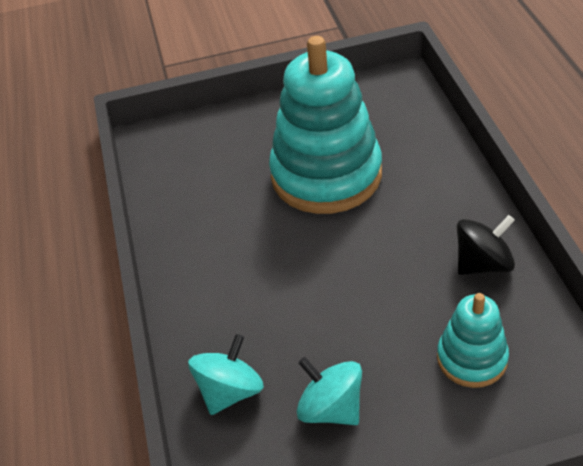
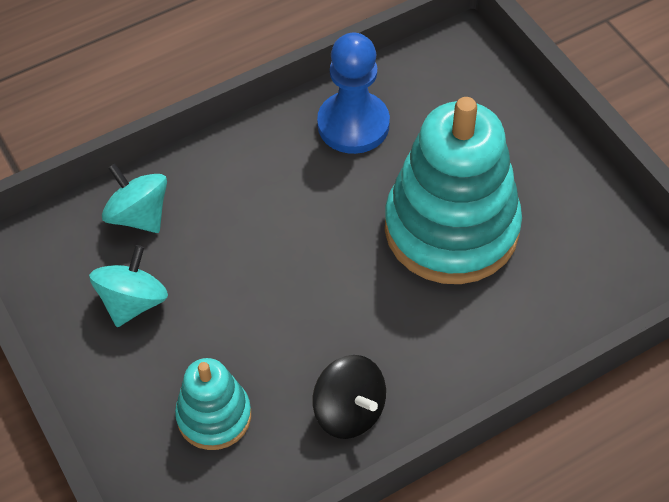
camera: 70 degrees right, 10 degrees up
(196, 217) = (353, 125): none -> blue pawn
(230, 391) = (139, 215): turquoise spinning top -> turquoise spinning top turned 150 degrees counterclockwise

